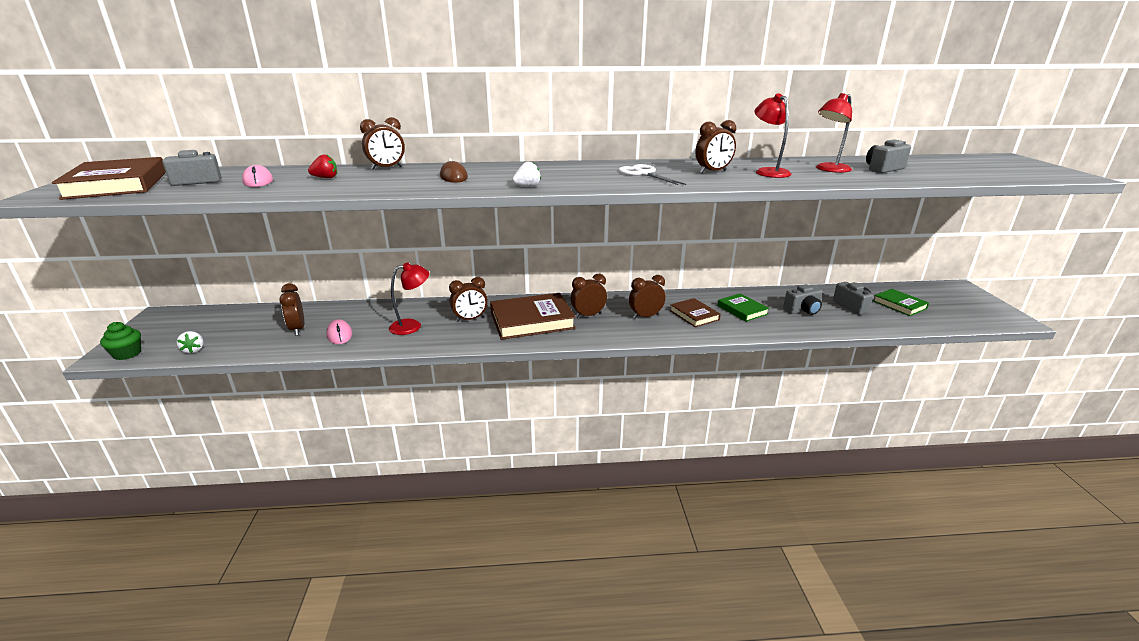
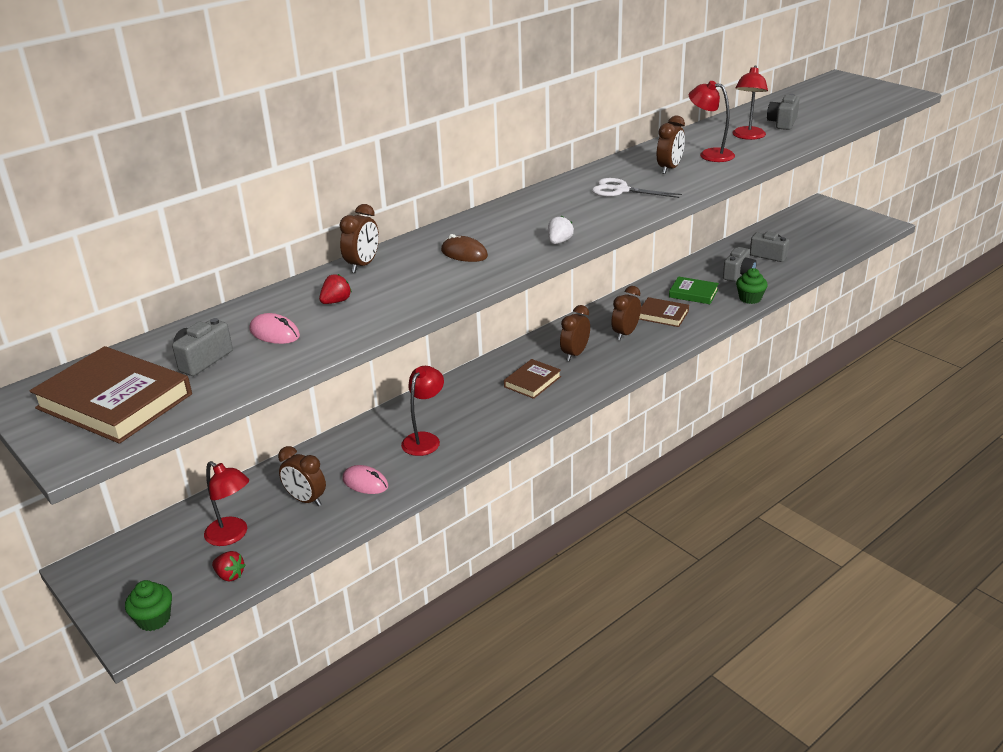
camera: 35 degrees left, 5 degrees up
(194, 350) = (230, 575): white strawberry -> red strawberry
(235, 330) = (232, 535): none -> red lamp
(470, 319) = (471, 406): brown clock -> none
(532, 320) = (532, 382): brown book -> brown book, size x0.55
(789, 330) = (750, 298): none -> green cupcake
(899, 305) = (799, 239): green book -> none

